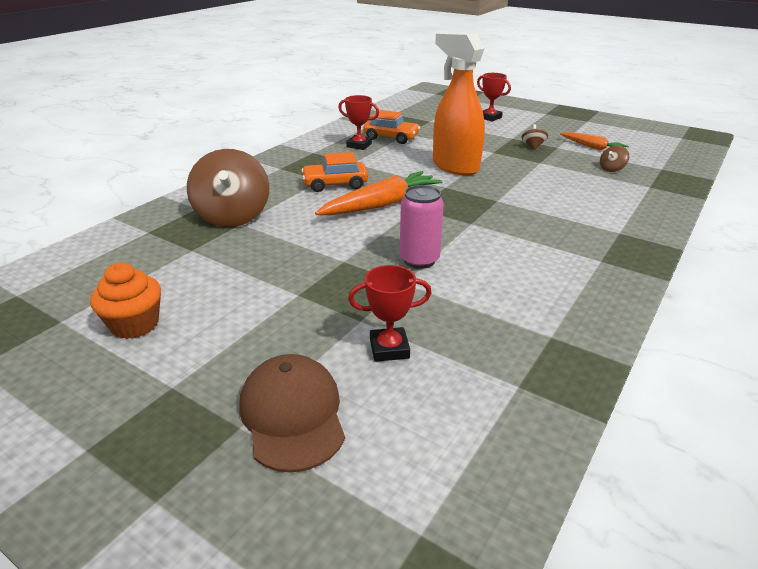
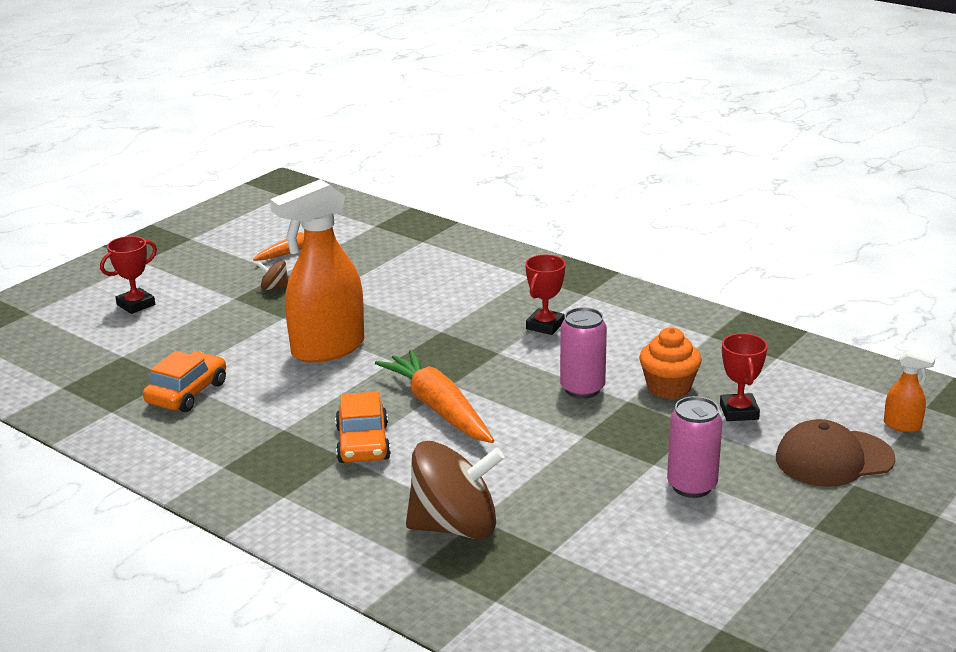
camera: 85 degrees left, 5 degrees down
(135, 324) = (721, 568): orange cupcake -> orange cupcake (668, 387)
(259, 313) = (692, 486): none -> pink can
(359, 145) = (210, 423): red trophy -> red trophy (545, 326)
(366, 495) = (902, 425): none -> orange spray bottle
(611, 169) = (368, 252): brown spinning top -> none

